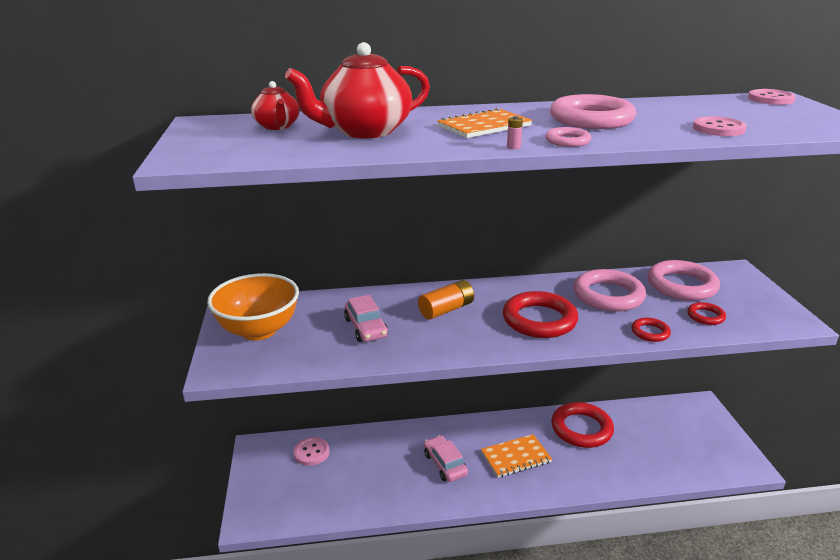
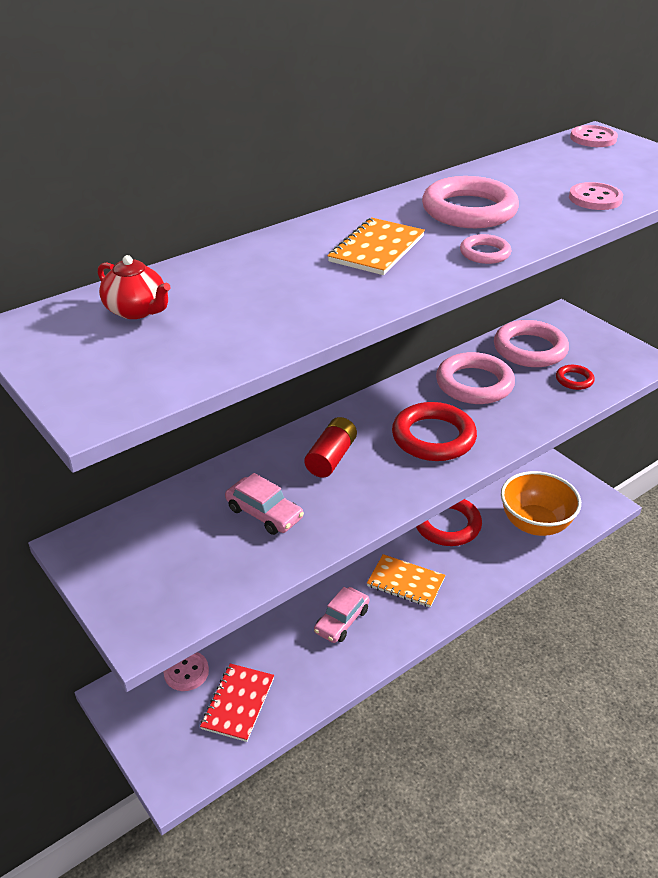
camera: 30 degrees left, 10 degrees up
(259, 330) = (141, 564): orange bowl -> orange bowl (535, 524)
(329, 488) = (238, 703): none -> red notebook
(364, 131) = (256, 292): red teapot -> none
(445, 464) = (341, 621): pink car -> pink car turned 90 degrees counterclockwise
(446, 309) = (331, 457): orange battery -> red battery
(513, 147) = (445, 277): pink battery -> none
(515, 457) = (405, 582): orange notebook -> orange notebook turned 75 degrees clockwise
(650, 332) = (542, 416): red ring -> none

